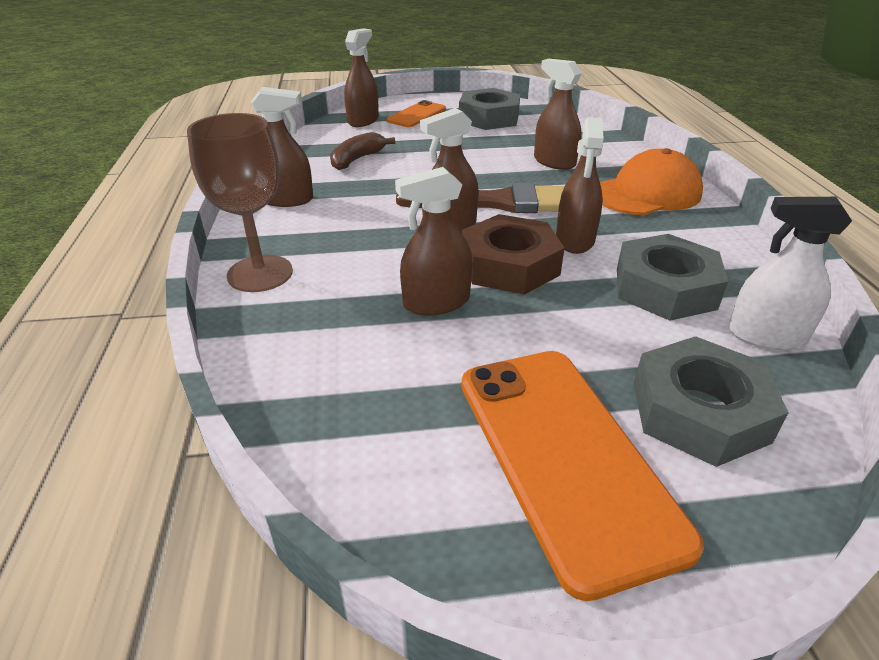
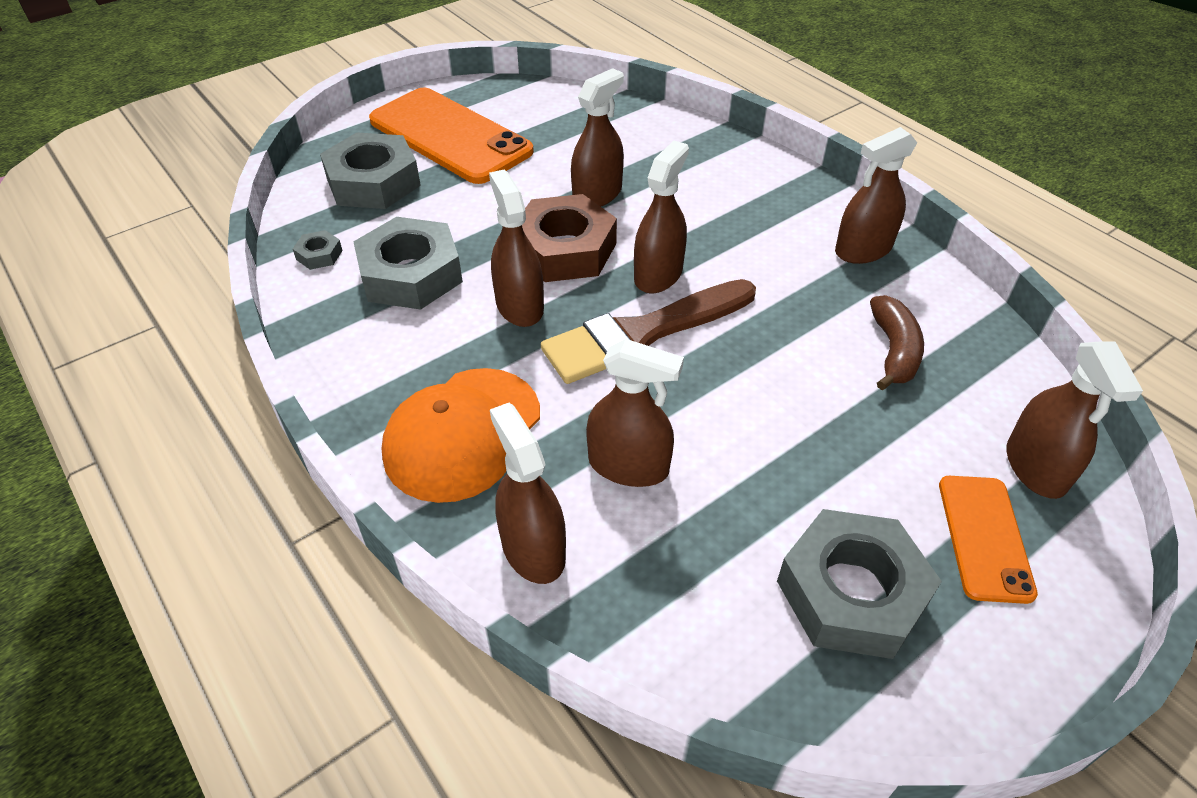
camera: 150 degrees right, 10 degrees up
(260, 273) = (758, 169): brown goblet -> none
(622, 153) = (533, 549): none -> brown spray bottle
(766, 336) = (319, 255): white spray bottle -> grey nut

